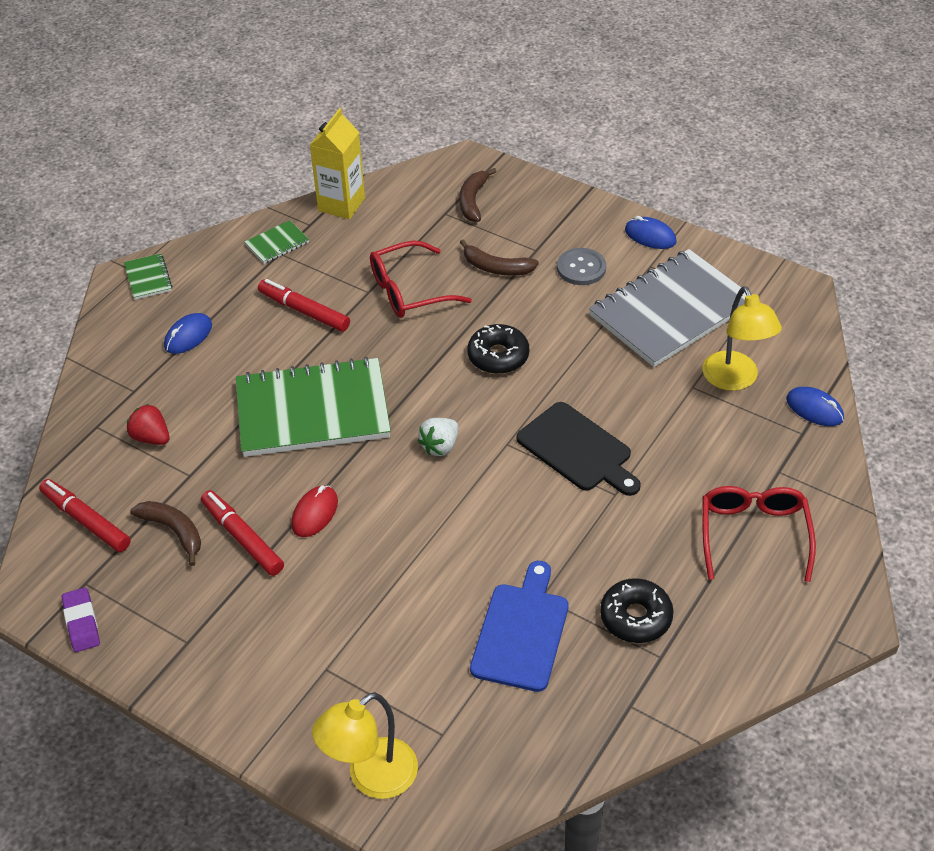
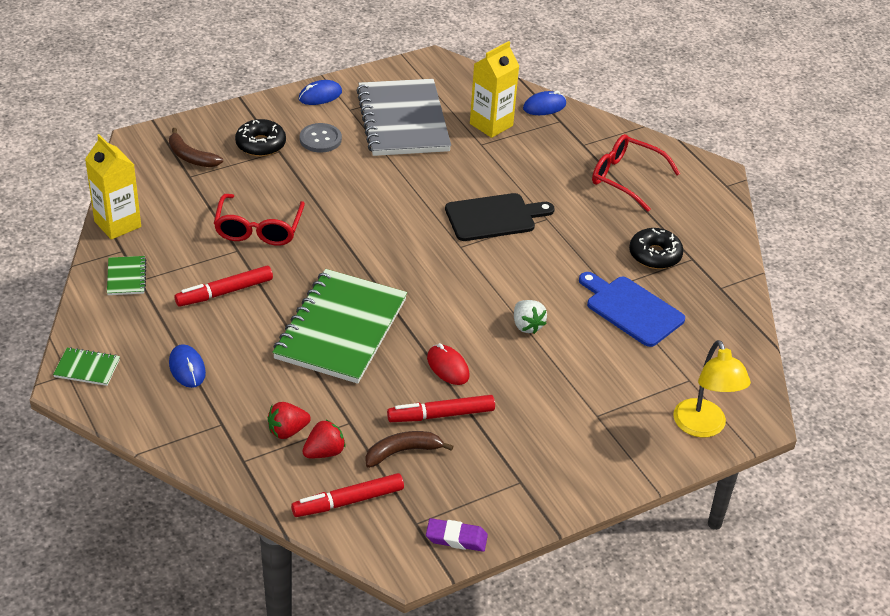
camera: 65 degrees left, 5 degrees down
(139, 475) = (324, 452): none -> red strawberry
(440, 446) = (435, 278): white strawberry -> white strawberry (527, 325)
(496, 268) = (278, 177): brown banana -> none
(498, 356) = (371, 215): black donut -> black donut (261, 144)
(735, 380) = (491, 124): yellow lamp -> yellow carton

